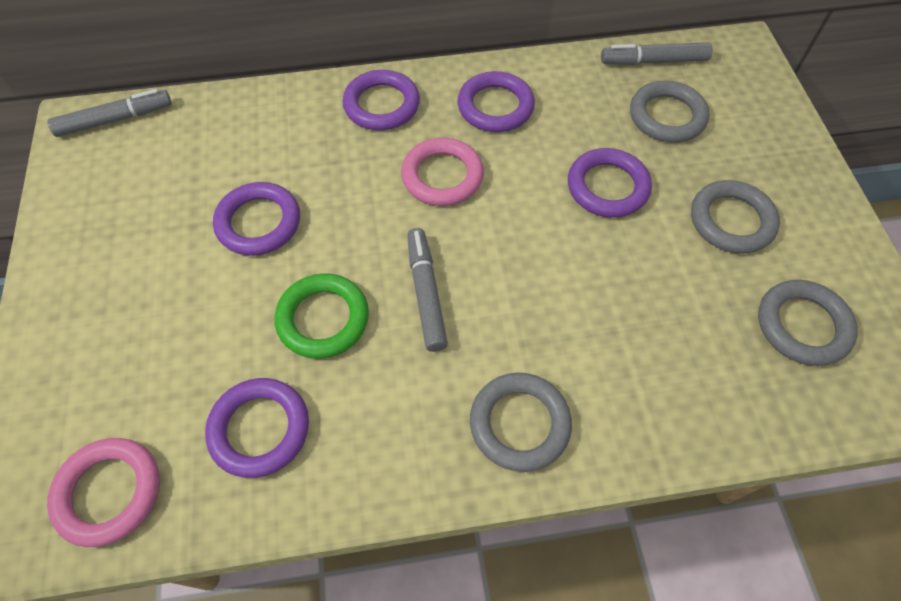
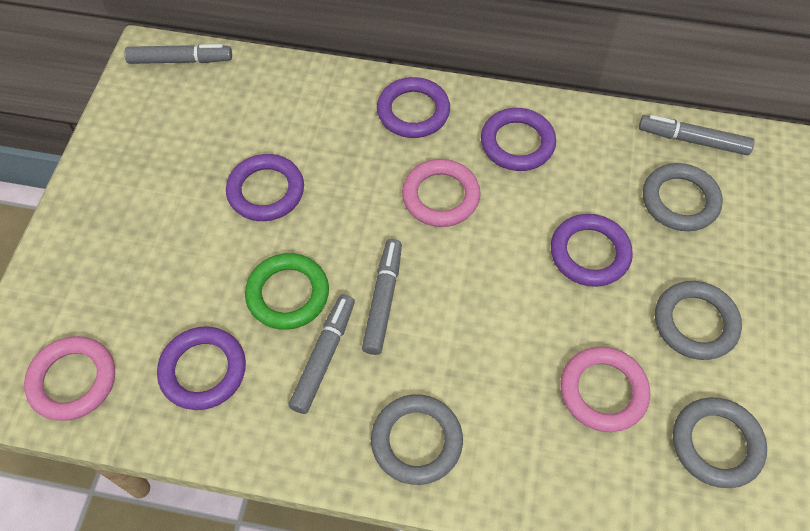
camera: 20 degrees right, 0 degrees up
(387, 370) = (324, 356): none -> grey marker
(678, 311) = (603, 391): none -> pink ring

